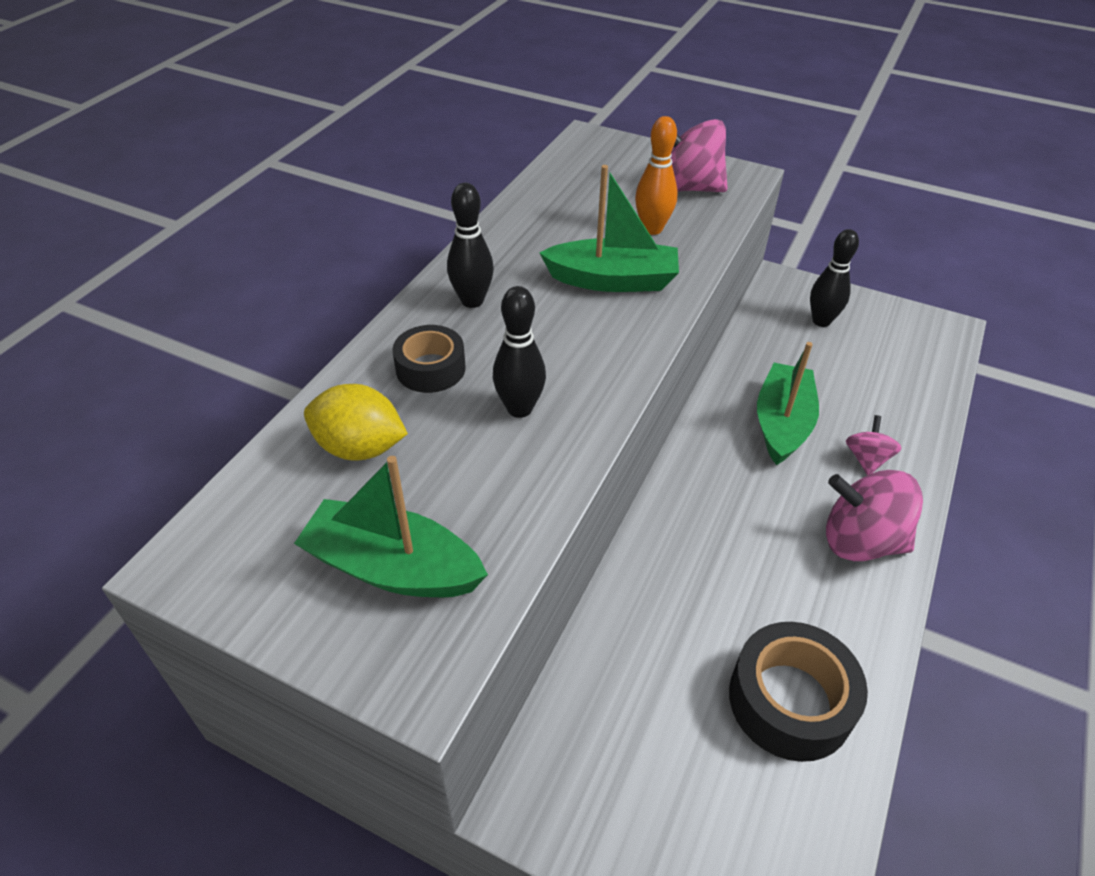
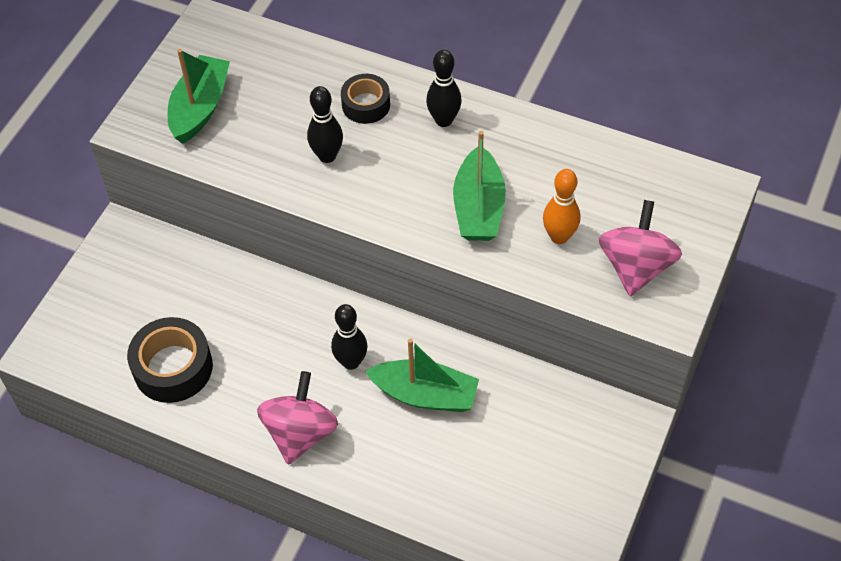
camera: 90 degrees right, 10 degrees up
(360, 448) = (291, 79): yellow lemon -> none
(821, 321) = (573, 448): black bowling pin -> black bowling pin (351, 362)
(866, 459) = (386, 454): pink spinning top -> none

